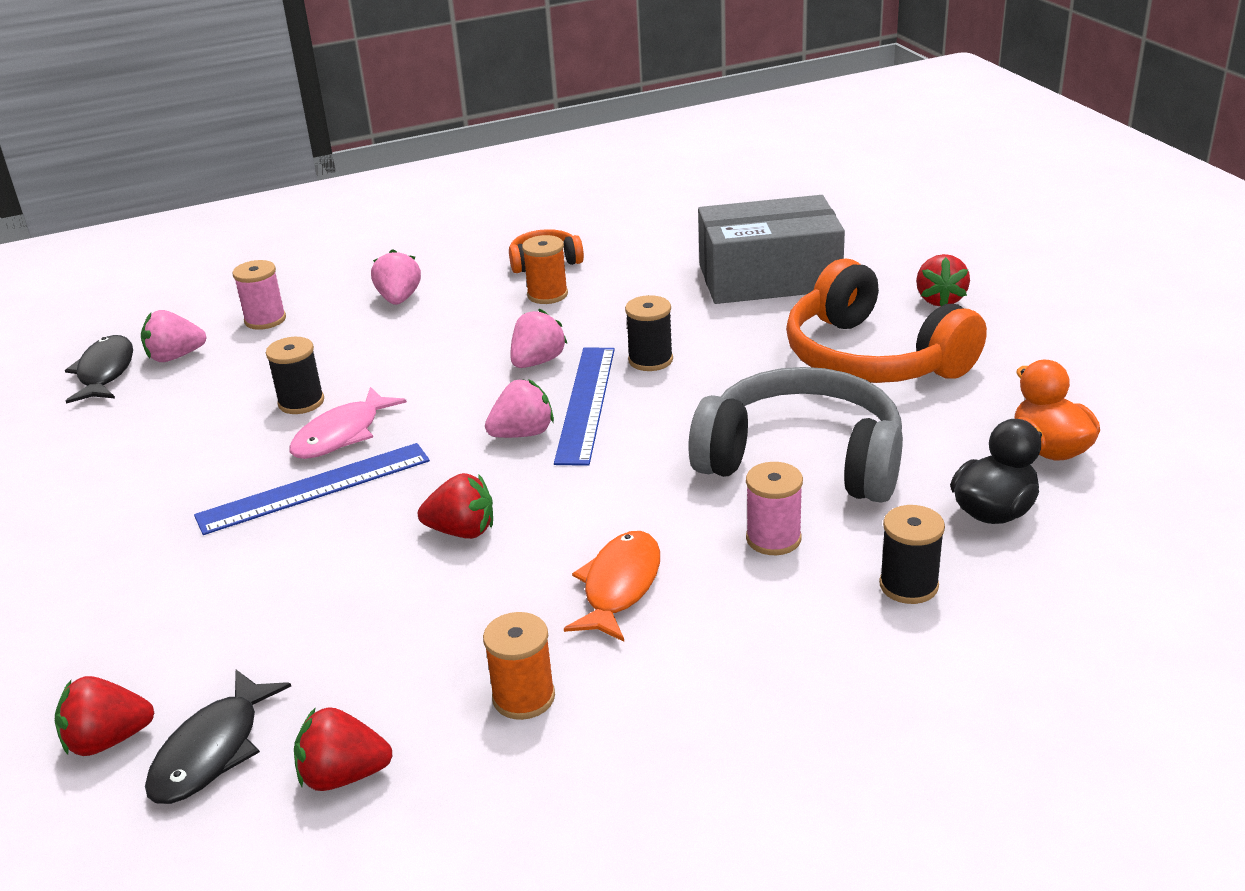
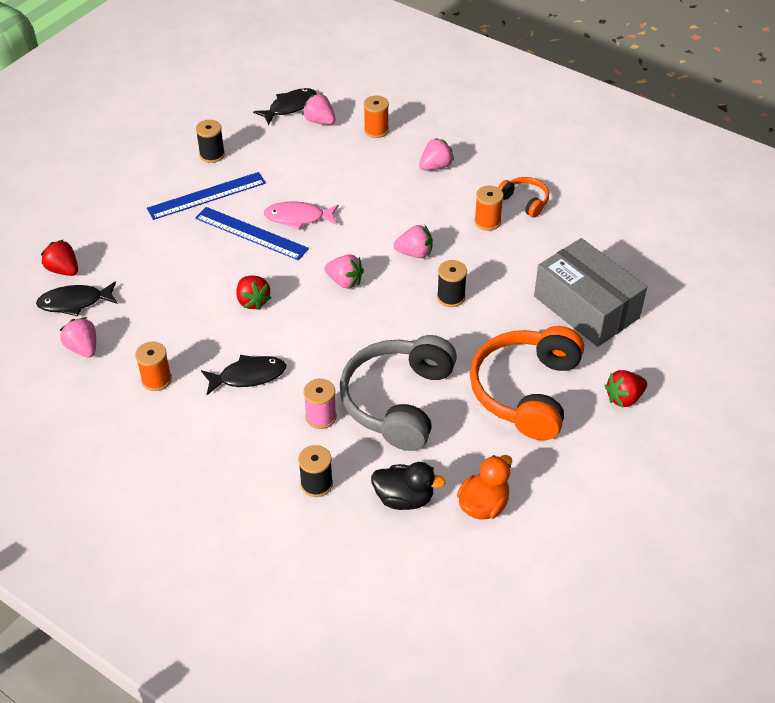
camera: 55 degrees right, 15 degrees up
(265, 320) = (376, 130): pink spool -> orange spool
(301, 402) = (314, 188): black spool -> black spool (212, 155)
(344, 775) = (83, 348): red strawberry -> pink strawberry
(586, 403) = (389, 292): blue ruler -> blue ruler (207, 196)
(619, 586) = (248, 376): orange fish -> black fish
(803, 460) = (398, 401): grey headphones -> grey headphones turned 150 degrees counterclockwise

